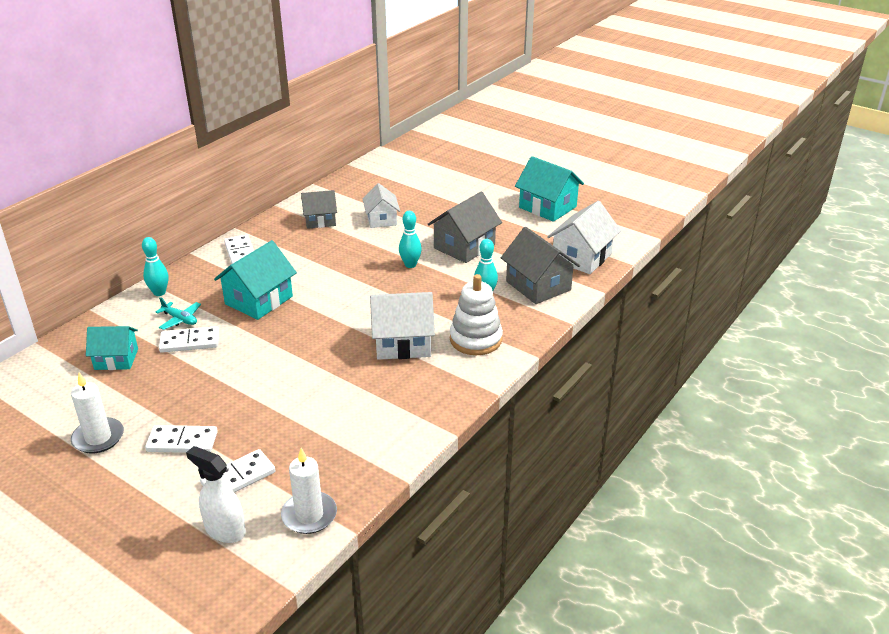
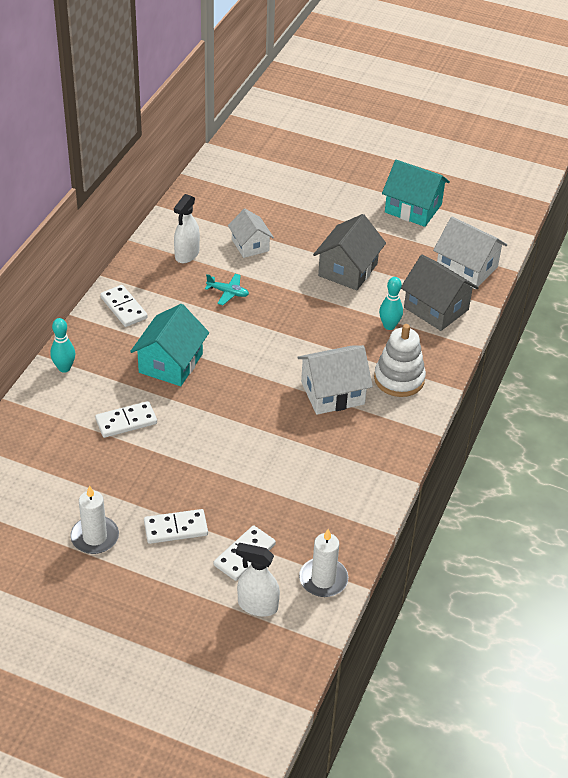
camera: 15 degrees left, 10 degrees up
(116, 359) = (64, 451): turquoise house -> none
(180, 319) = (103, 397): turquoise plane -> turquoise plane (228, 292)
(320, 220) = (187, 254): grey house -> white spray bottle
(410, 265) = (303, 300): turquoise bowling pin -> none
(582, 257) = (466, 268): white house -> white house turned 75 degrees counterclockwise

